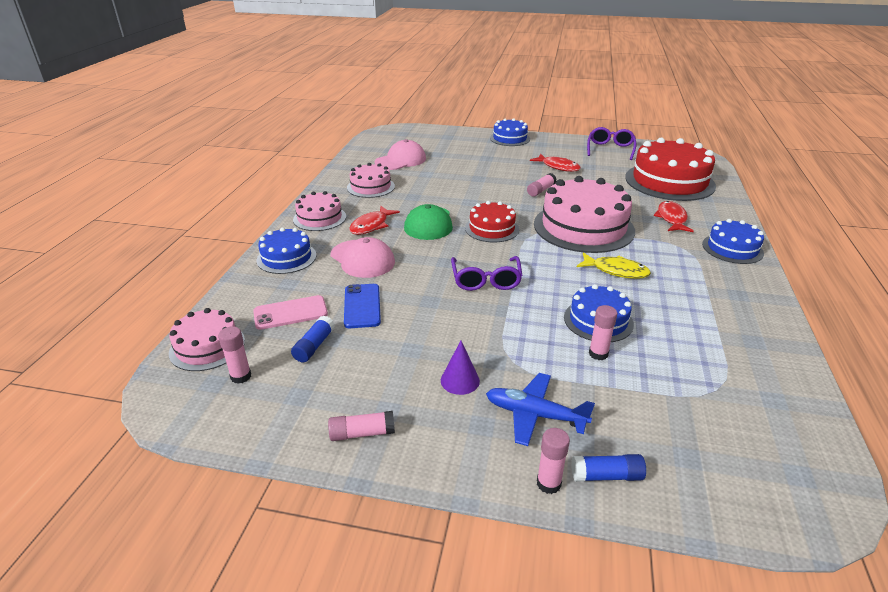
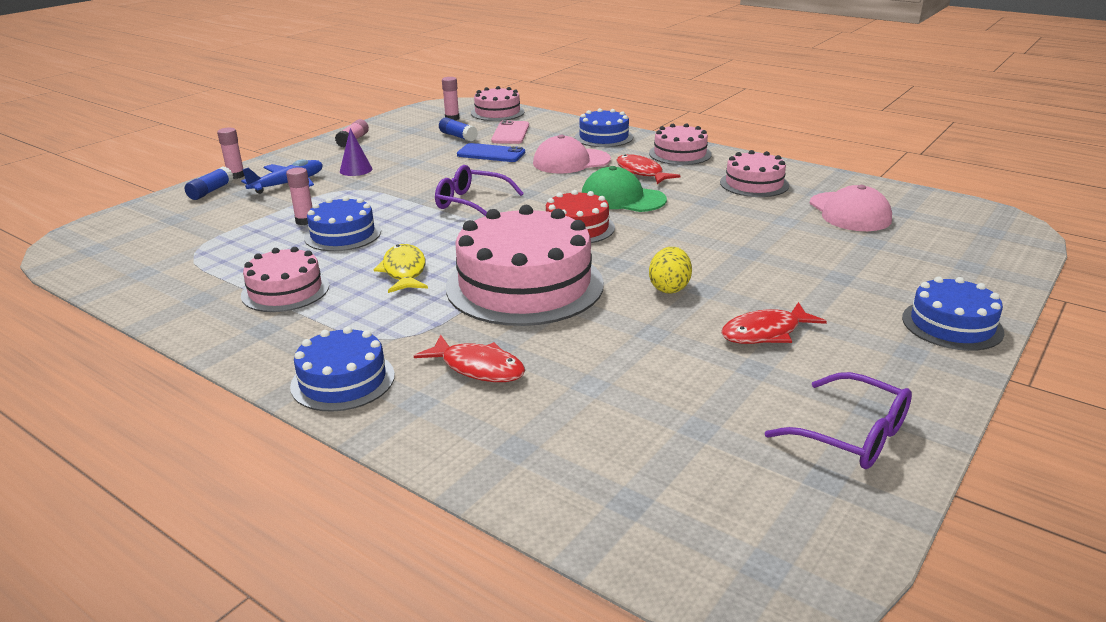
camera: 115 degrees right, 5 degrees down
(541, 190) = (669, 288): pink glue stick -> yellow egg
(616, 271) = (404, 271): yellow fish -> yellow fish turned 120 degrees clockwise
(669, 181) = (620, 438): red cake -> none
(695, 307) = (285, 290): none -> pink cake

